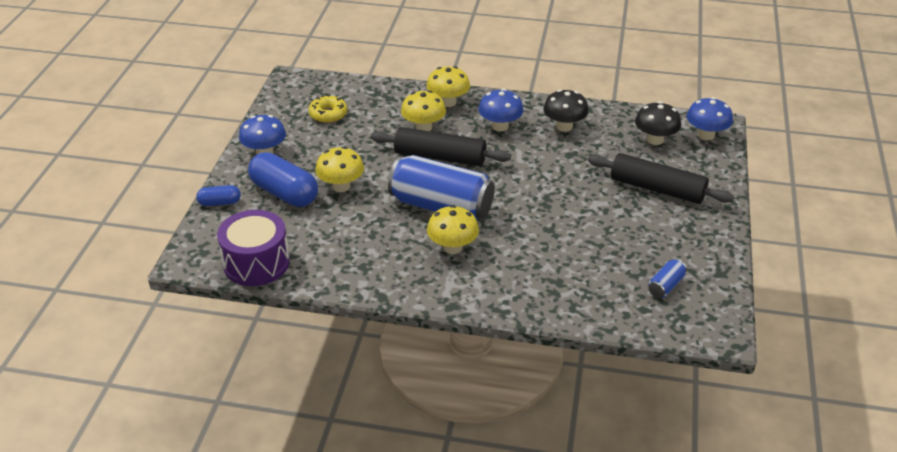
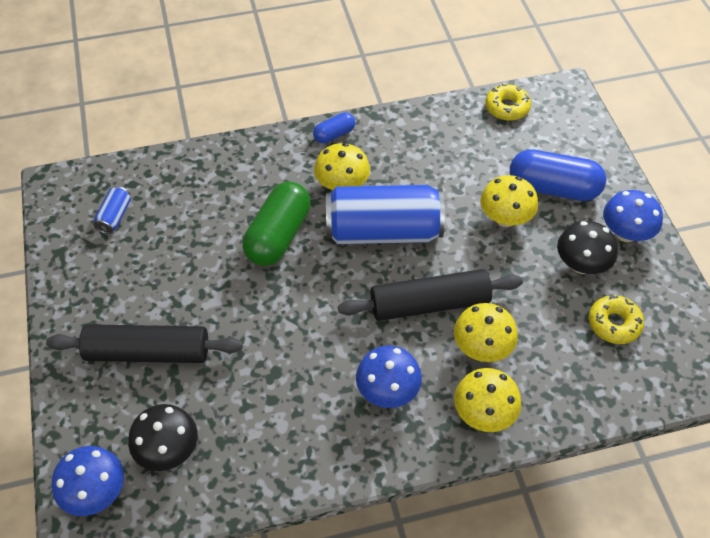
camera: 155 degrees right, 15 degrees up
(219, 203) = (602, 154): blue capsule -> blue capsule (334, 135)
(256, 263) = (507, 107): purple drum -> yellow donut
(527, 229) = (278, 236): none -> green capsule
(564, 126) = (302, 427): black mushroom -> black mushroom (581, 265)

